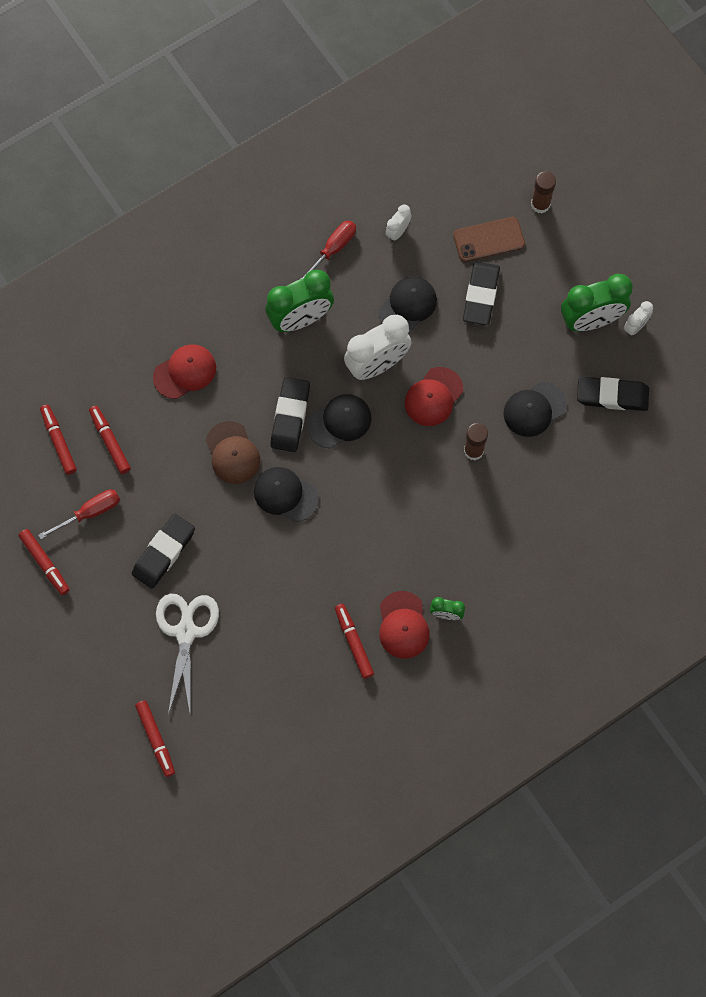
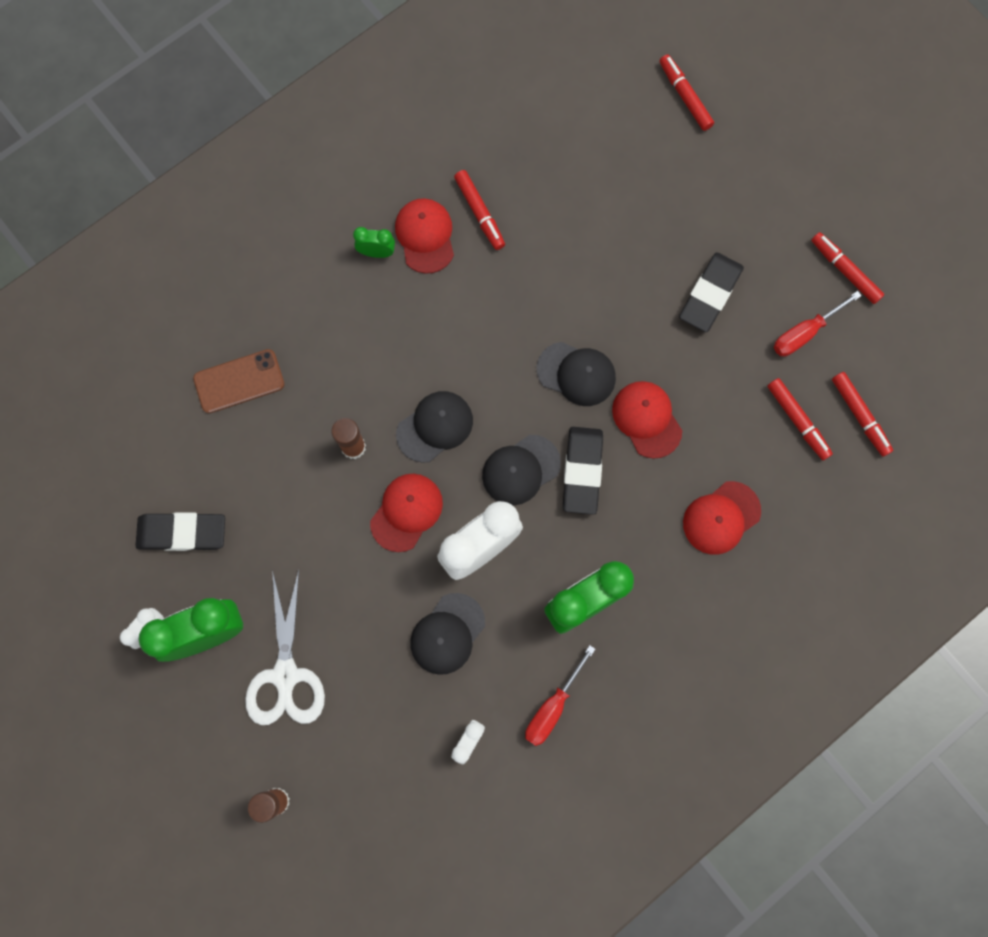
camera: 175 degrees right, 5 degrees up
(186, 632) = (670, 209): white scissors -> white scissors (285, 675)
(232, 453) = (647, 419): brown cap -> red cap
(481, 295) = (352, 657): black eraser -> none
(488, 239) = (345, 740): brown phone -> brown phone (239, 381)
(534, 409) = (280, 507): black cap -> black cap (435, 427)

